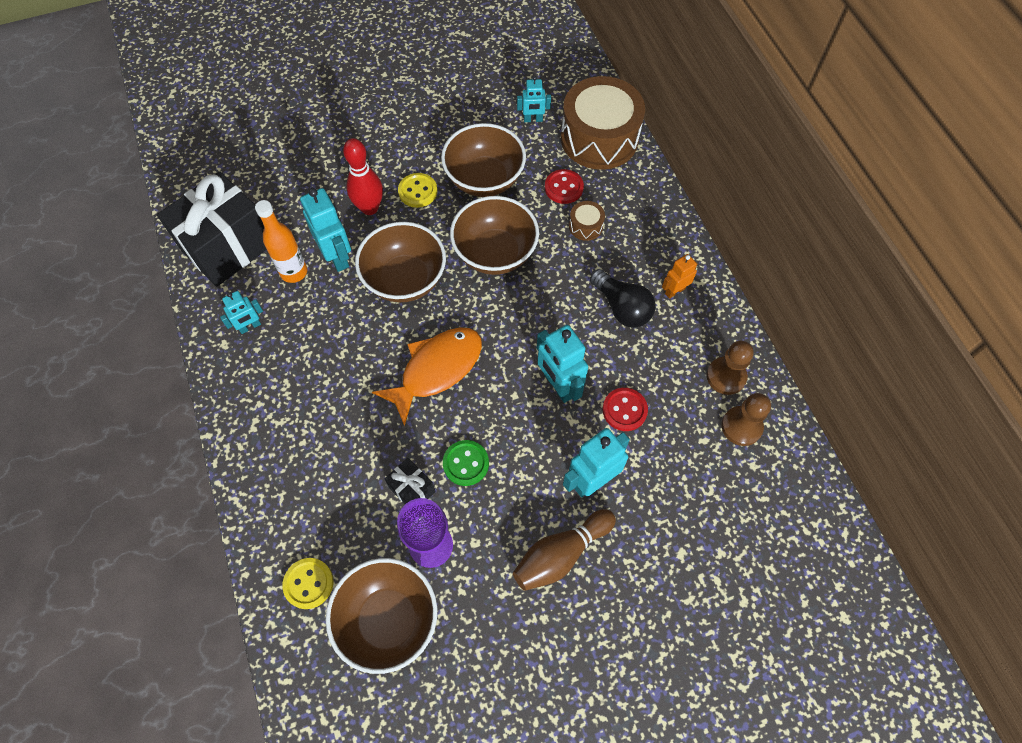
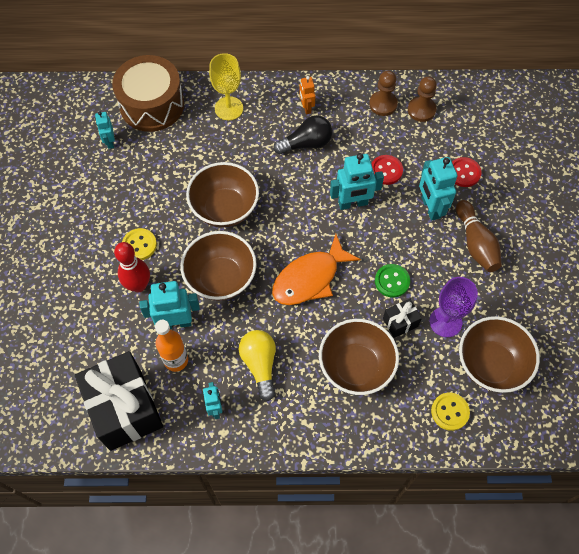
camera: 70 degrees left, 0 degrees up
(311, 353) = (260, 365): none -> yellow light bulb
(436, 370) = (309, 278): orange fish -> orange fish turned 105 degrees counterclockwise
(484, 179) = (151, 194): brown bowl -> brown bowl (356, 366)
(533, 119) = (110, 142): turquoise robot -> turquoise robot turned 150 degrees clockwise
(563, 188) = (186, 143): red button -> red button (464, 173)
(585, 226) = (228, 141): brown drum -> none
(632, 211) = (229, 108): none -> yellow goblet

